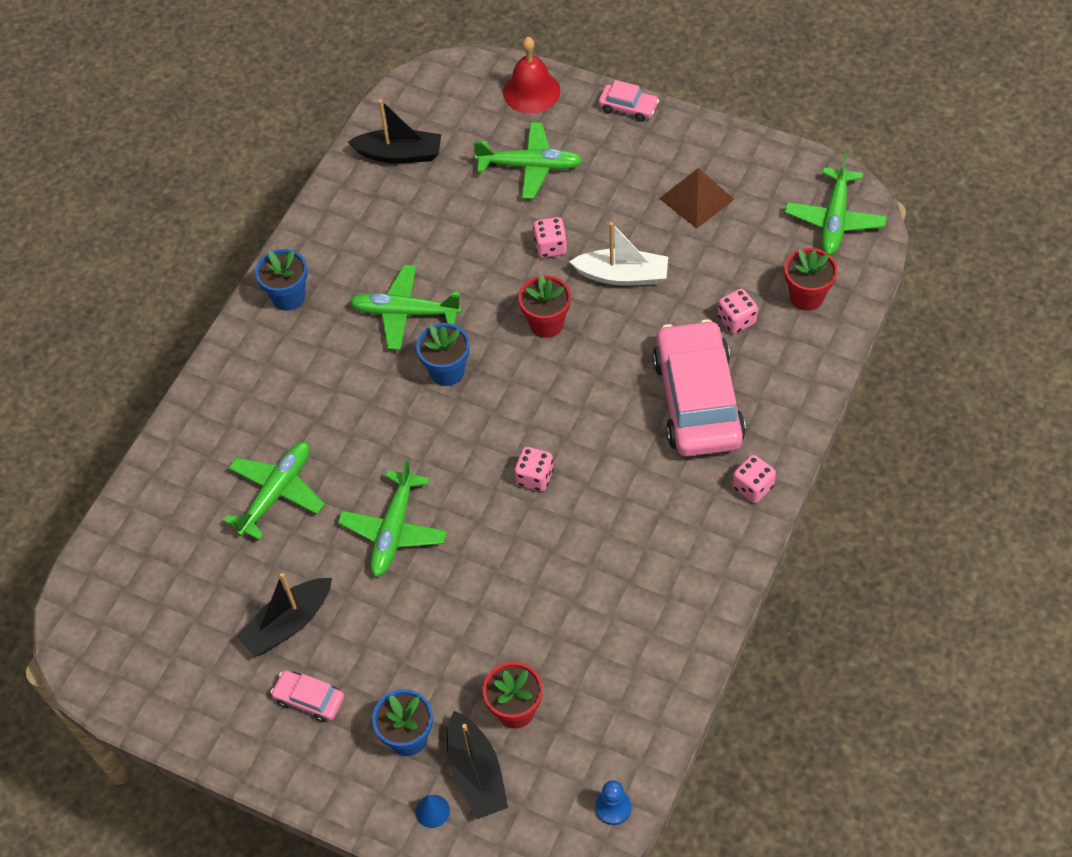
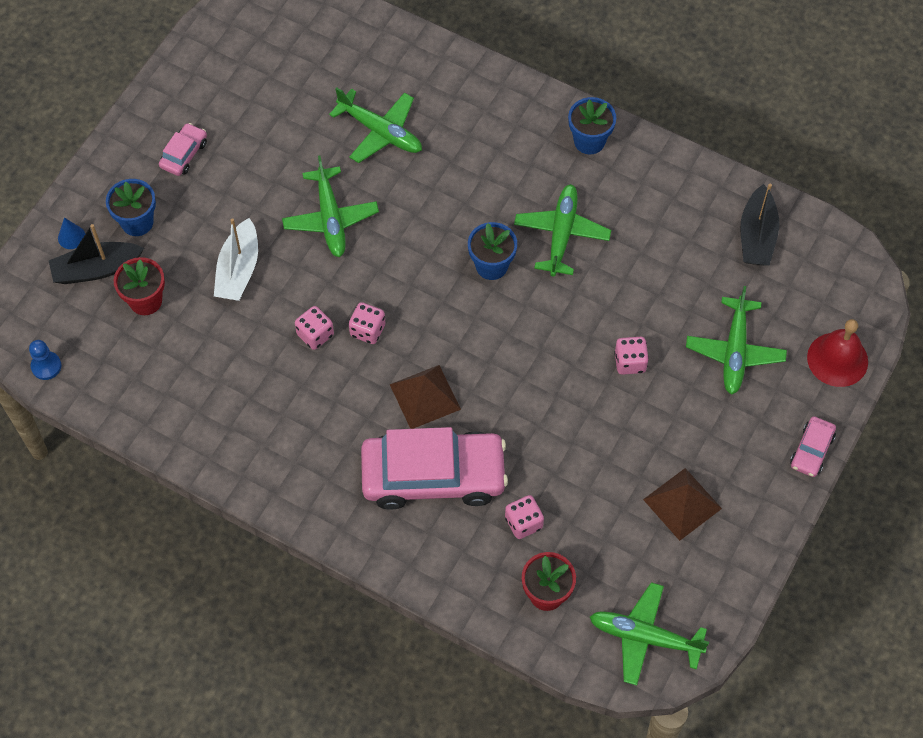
camera: 90 degrees right, 5 degrees up
(288, 623) = (254, 140): black boat -> none
(394, 530) = (330, 218): green plane -> green plane turned 120 degrees counterclockwise
(546, 323) = (537, 352): red flower pot -> none
(608, 416) = (425, 396): none -> brown pyramid
(622, 275) = (588, 424): white boat -> white boat (238, 270)
(753, 487) = (330, 512): pink dice -> pink dice (315, 335)

